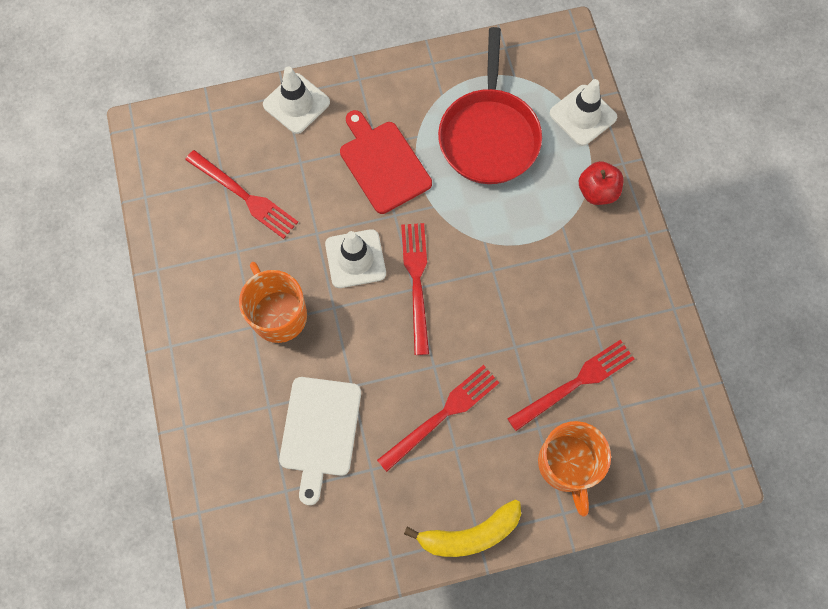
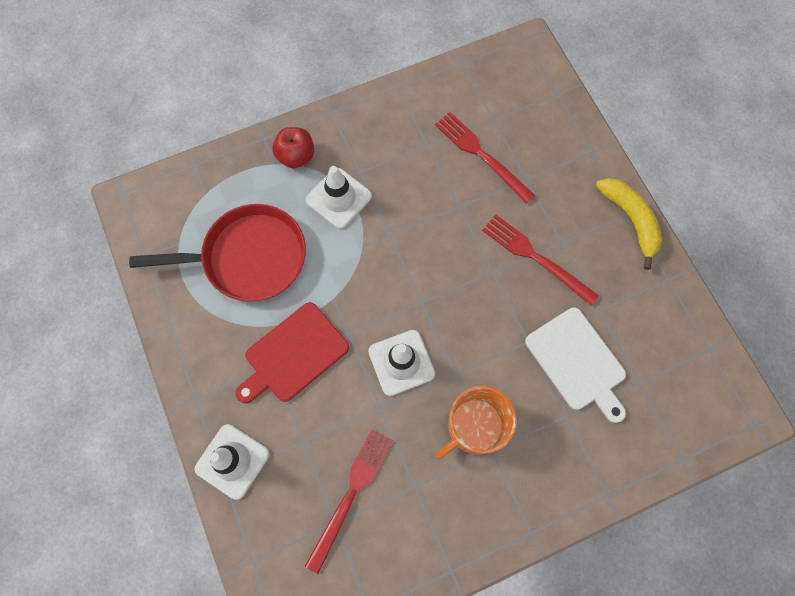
camera: 100 degrees left, 0 degrees up
(320, 431) = (577, 362): white cutting board -> white cutting board turned 60 degrees clockwise
(417, 283) = (415, 300): red fork -> none
(567, 464) = (552, 153): orange mug -> none
(583, 115) = (217, 176): white traffic cone -> white traffic cone (339, 198)

